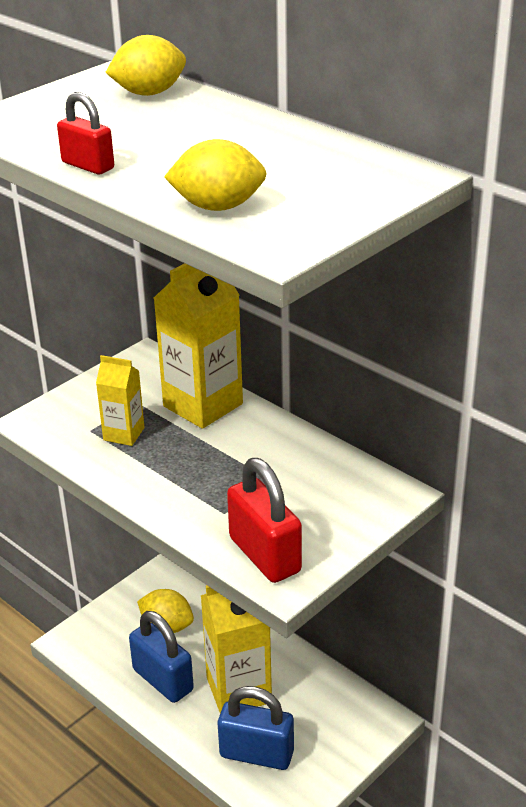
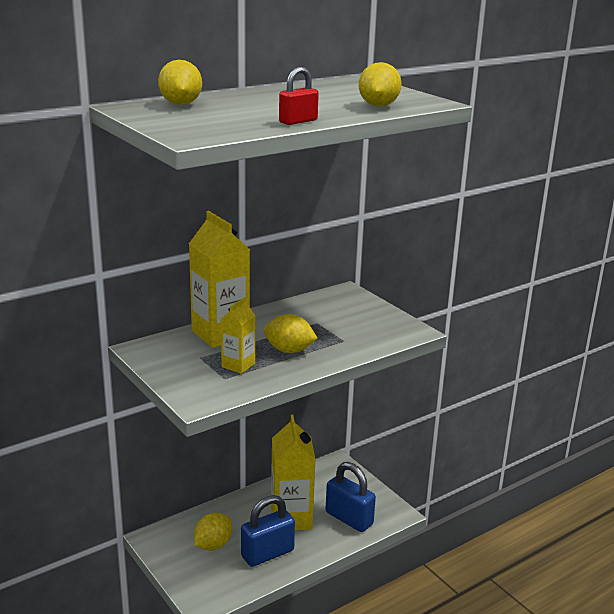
camera: 80 degrees left, 10 degrees down
(176, 467) = (289, 350): none -> yellow lemon
(256, 754) = (349, 518): blue padlock -> blue padlock turned 75 degrees counterclockwise
(264, 555) = (389, 333): red padlock -> none

